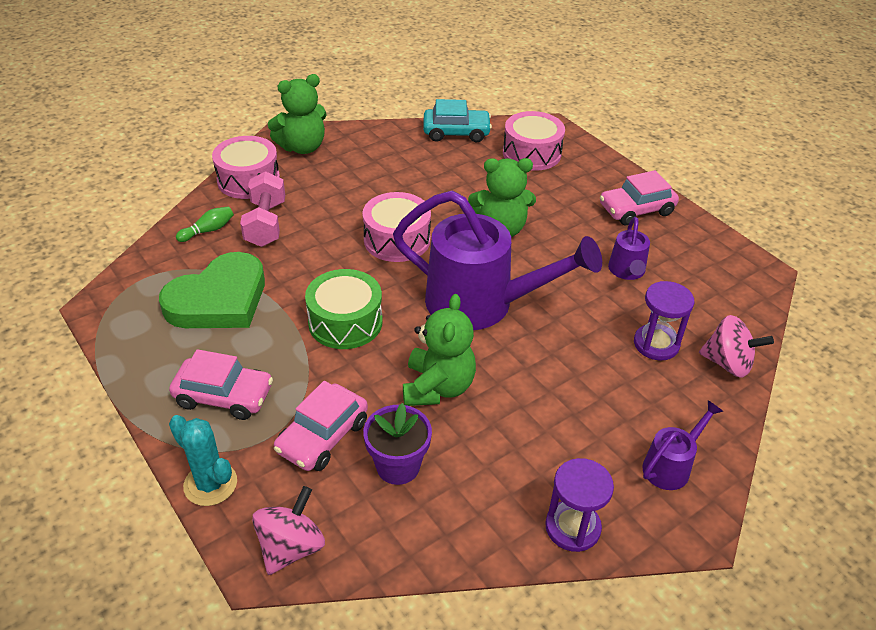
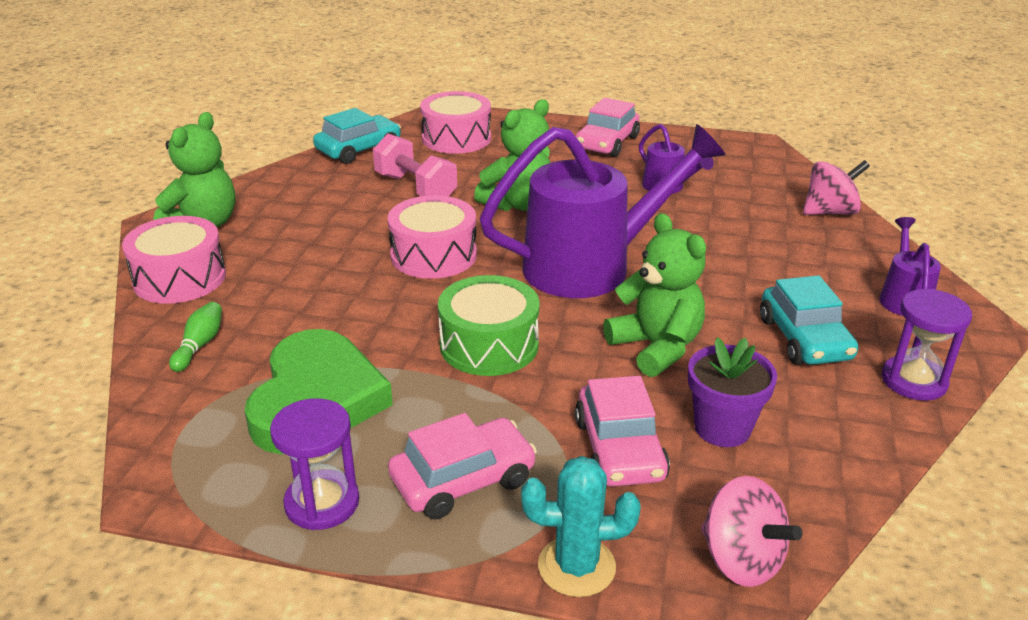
camera: 40 degrees left, 10 degrees down
(266, 224) = (265, 307): pink dumbbell -> pink dumbbell (415, 188)
(291, 547) = (741, 560): pink spinning top -> pink spinning top turned 150 degrees clockwise
(544, 446) = (804, 339): none -> turquoise car
(656, 344) = (765, 225): purple hourglass -> purple hourglass (322, 503)

